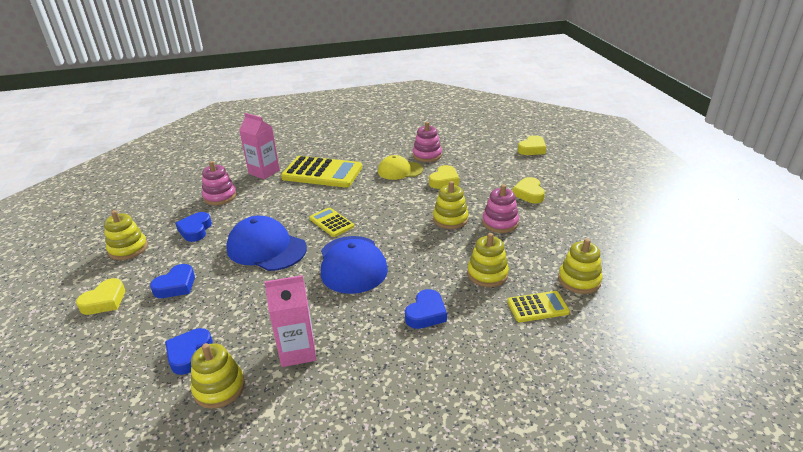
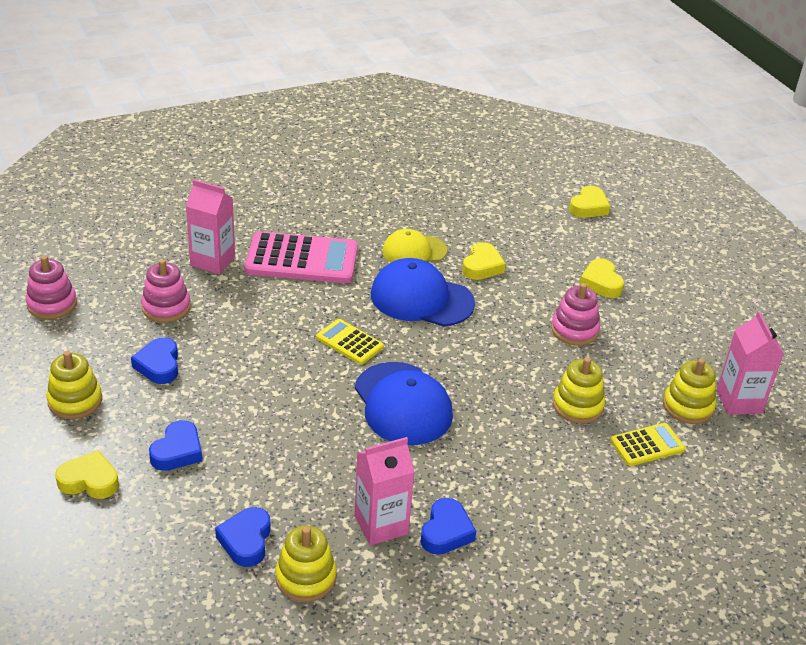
camera: 15 degrees left, 5 degrees up
(104, 301) = (89, 481): yellow heart -> yellow heart turned 105 degrees counterclockwise
(266, 248) = (276, 387): blue cap -> blue cap (421, 299)
(322, 173) = (302, 259): yellow calculator -> pink calculator
(426, 313) = (519, 464): blue heart -> blue heart (446, 532)
(427, 155) = (444, 222): pink stacking toy -> pink stacking toy (52, 304)
(450, 219) = (508, 328): yellow stacking toy -> none
(624, 279) = (739, 401): none -> pink carton

